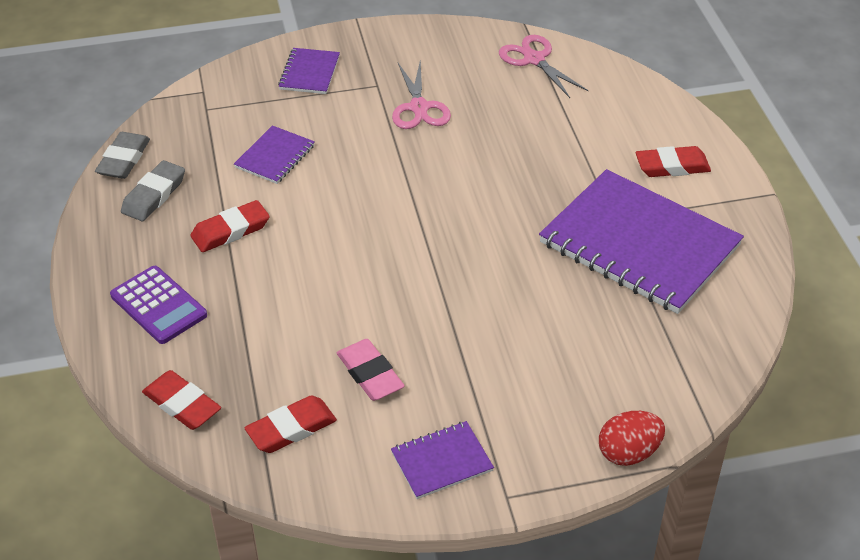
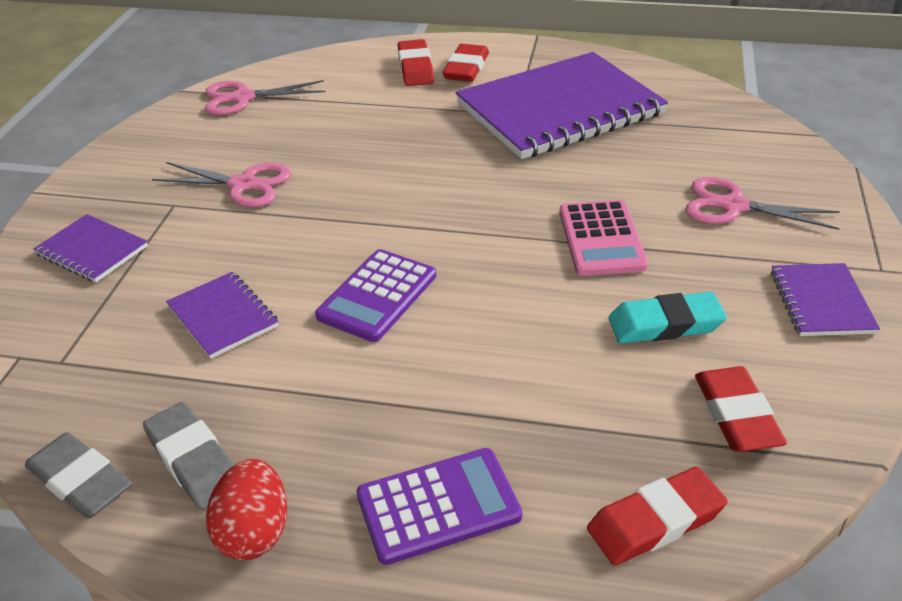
camera: 65 degrees left, 5 degrees down
(230, 230) = (334, 391): red eraser -> red eraser (415, 68)
(329, 218) = (377, 296): none -> purple calculator
(370, 374) = (665, 324): pink eraser -> turquoise eraser
(456, 316) = (601, 239): none -> pink calculator
(548, 388) = (733, 206): none -> pink scissors
(628, 453) = (834, 182): red egg -> red egg (254, 532)

